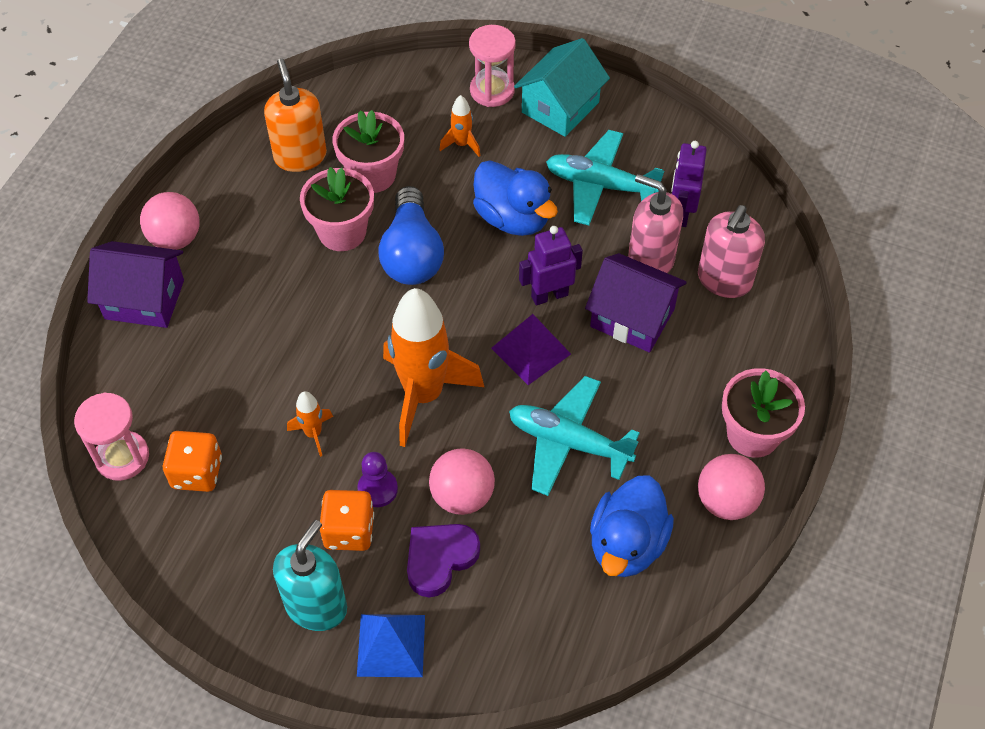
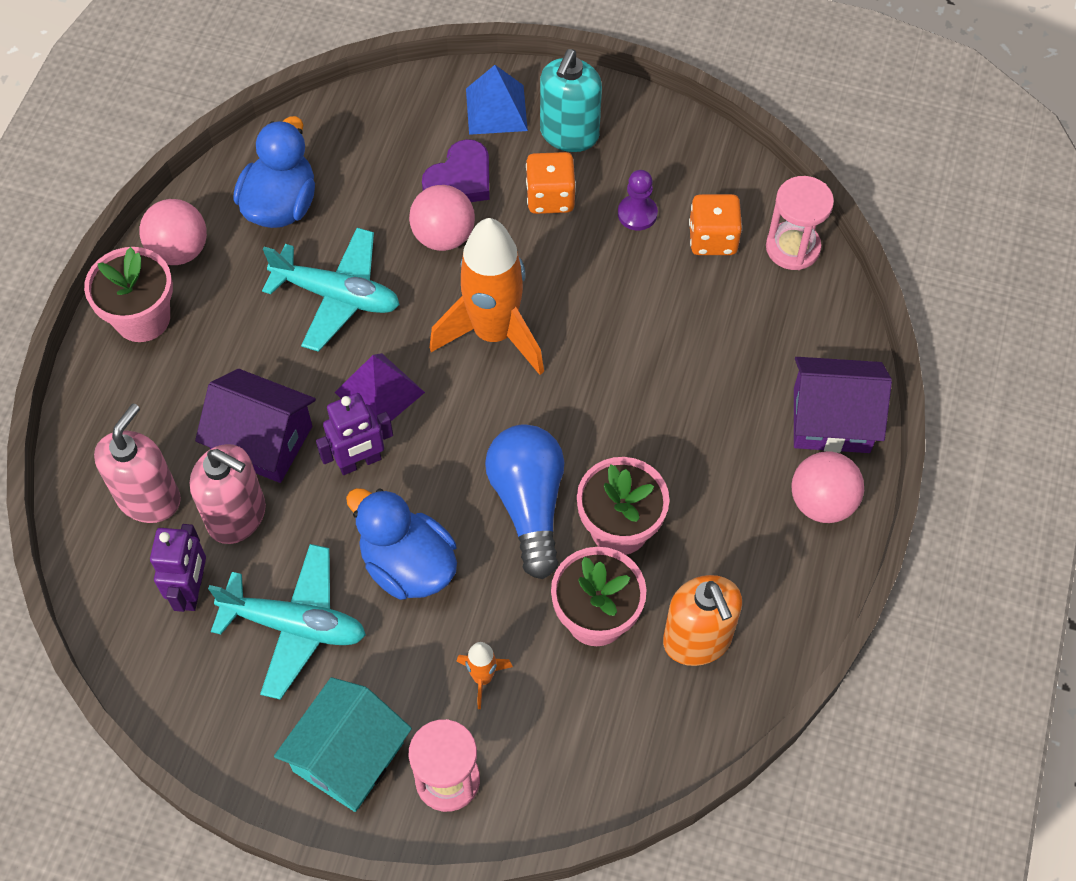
camera: 175 degrees right, 5 degrees up
(313, 433) = (604, 285): orange rocket -> none
(377, 489) = (528, 236): purple pawn -> purple pawn (637, 214)

